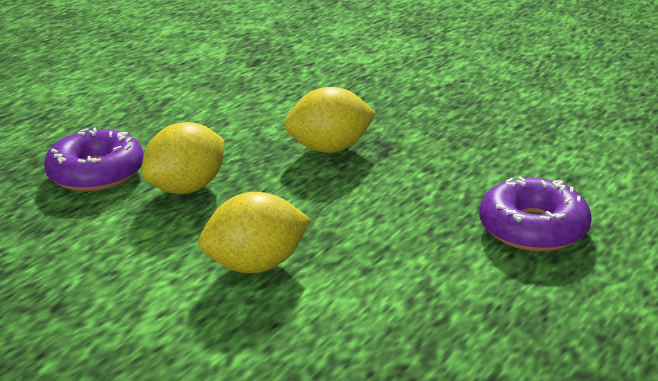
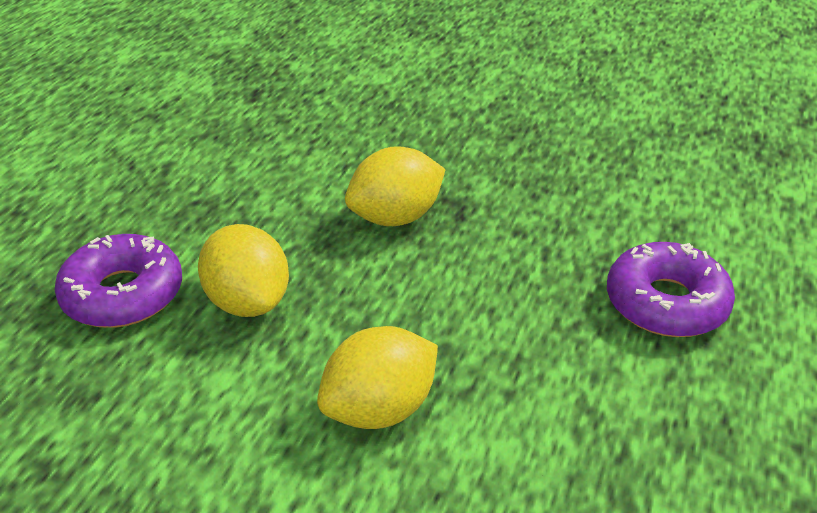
camera: 15 degrees left, 10 degrees up
(187, 188) = (248, 302): yellow lemon -> yellow lemon turned 60 degrees counterclockwise

